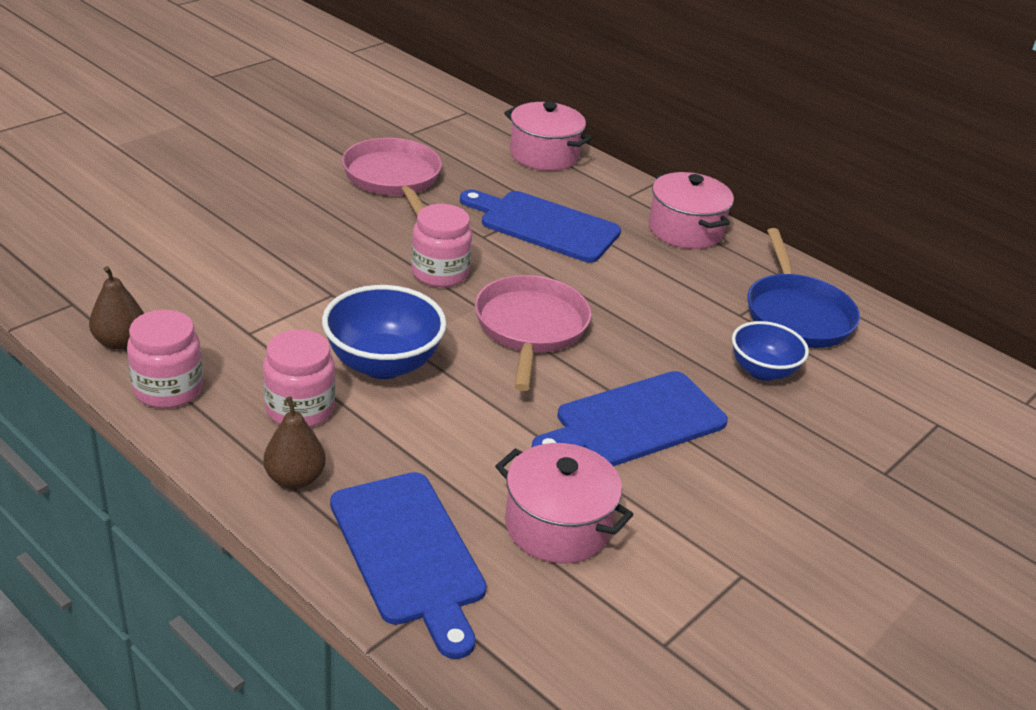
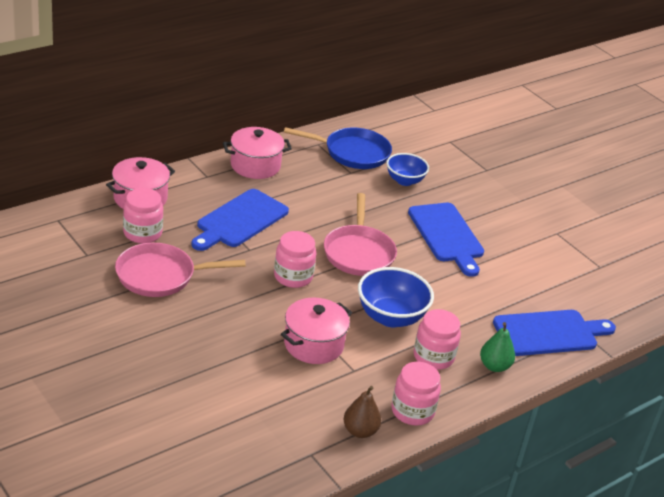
camera: 80 degrees left, 0 degrees up
(295, 479) = (494, 366): brown pear -> green pear
(473, 162) = (142, 233): none -> pink jar
(530, 328) = (358, 252): pink pan -> pink pan turned 105 degrees counterclockwise
(557, 526) = (527, 280): pink pot -> pink pot (313, 344)

